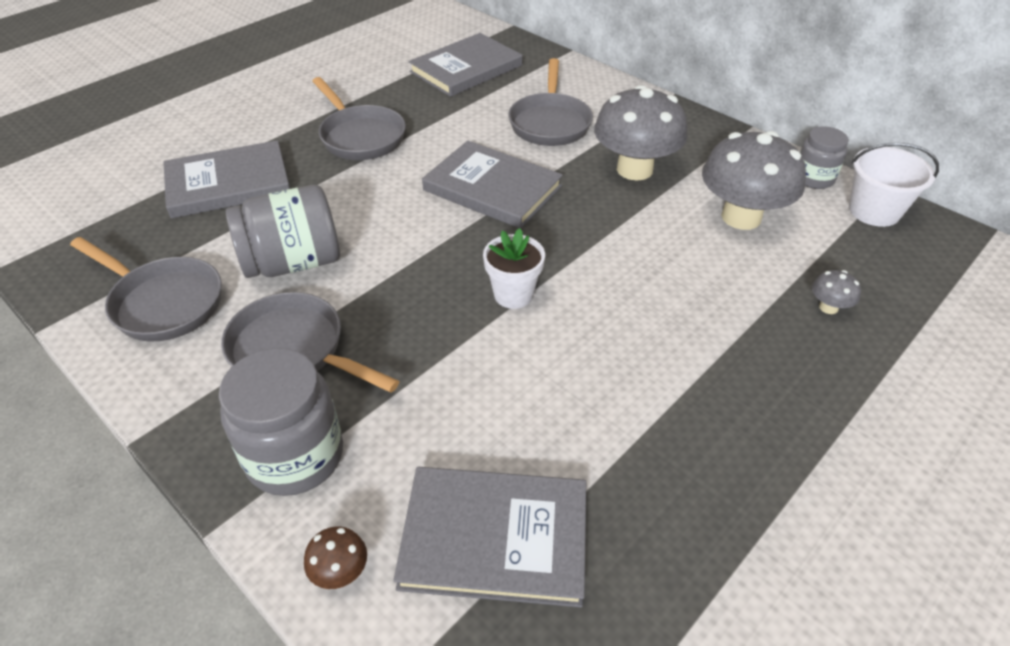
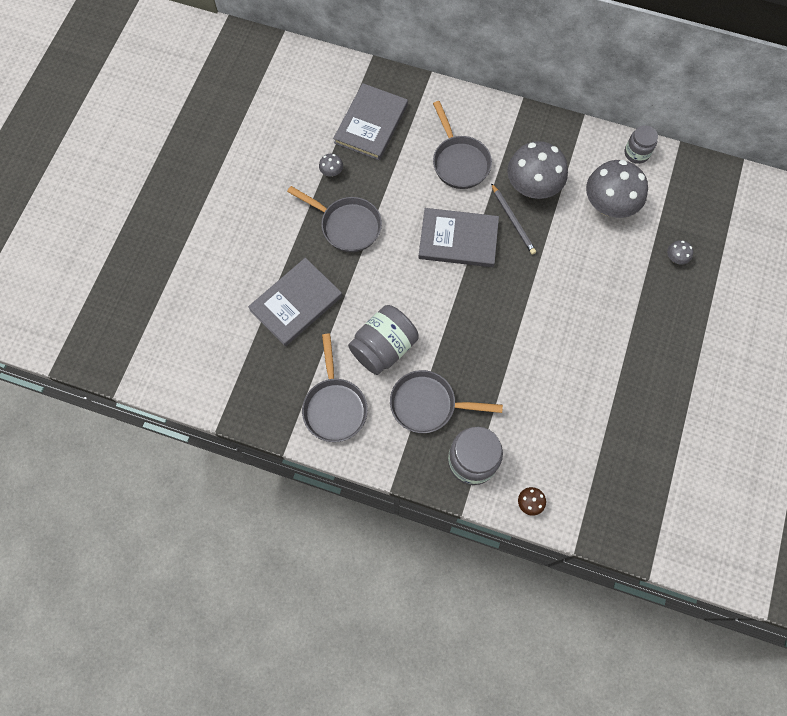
camera: 25 degrees left, 25 degrees up
(163, 303) = (334, 406): grey pan -> grey pan turned 75 degrees clockwise
(385, 91) = (331, 172): none -> grey mushroom
(495, 538) = (582, 458): grey book -> none
(513, 294) = (516, 318): white flower pot -> none
(584, 192) = (513, 220): none -> grey pencil
(874, 211) = (677, 169): white bucket -> none

